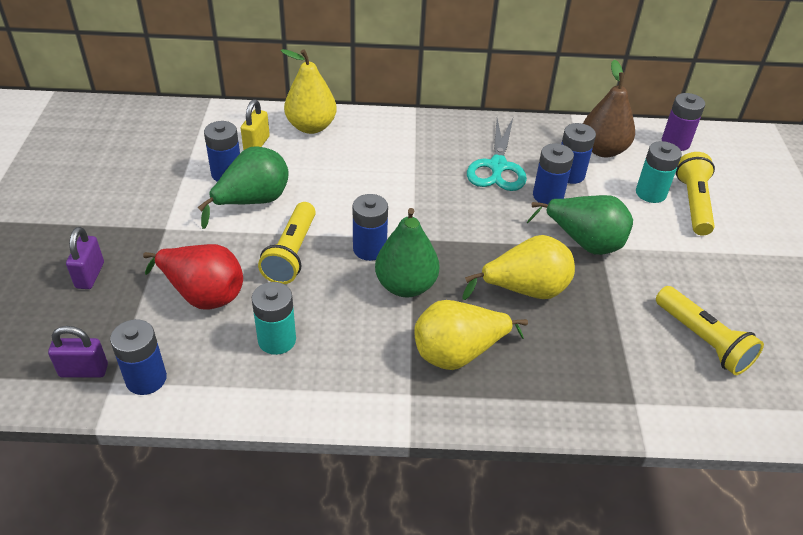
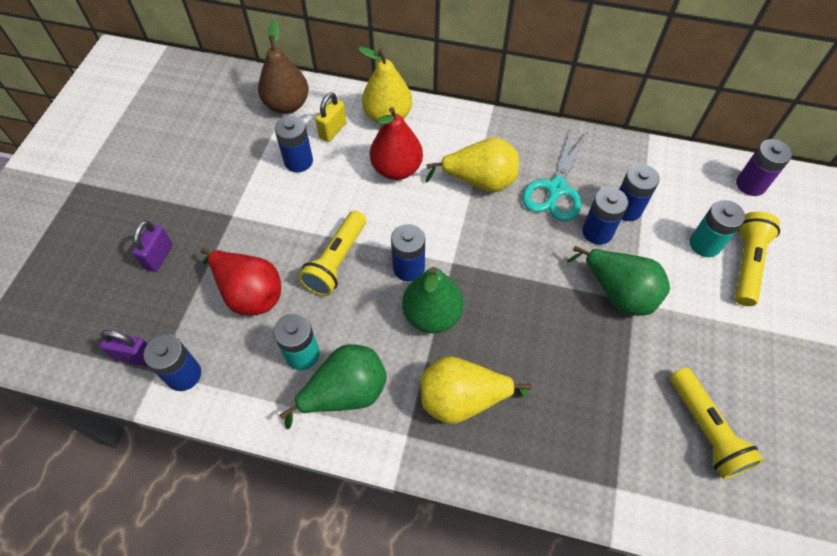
camera: 15 degrees right, 15 degrees up
(252, 201) = (314, 197): green pear -> green pear (345, 393)
(333, 168) = (397, 169): none -> red pear
(525, 290) = (544, 339): yellow pear -> yellow pear (480, 181)
(603, 150) = (670, 183): brown pear -> brown pear (287, 105)

